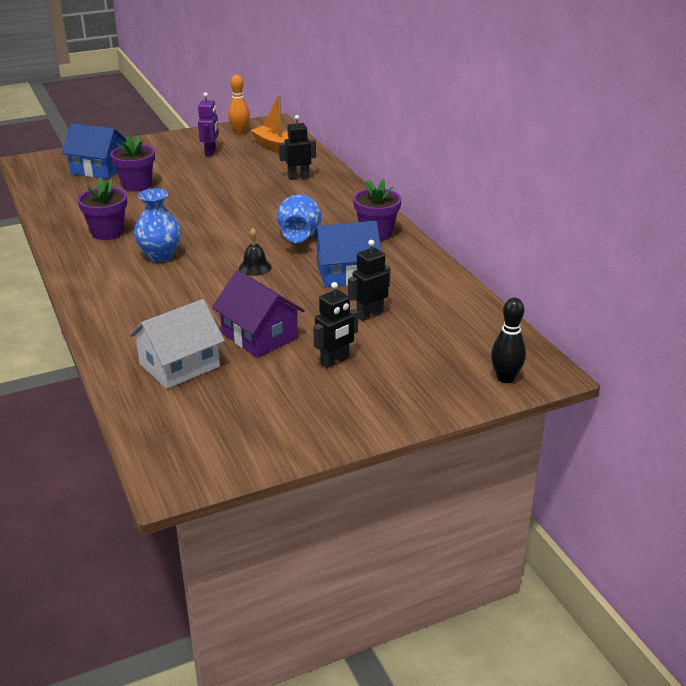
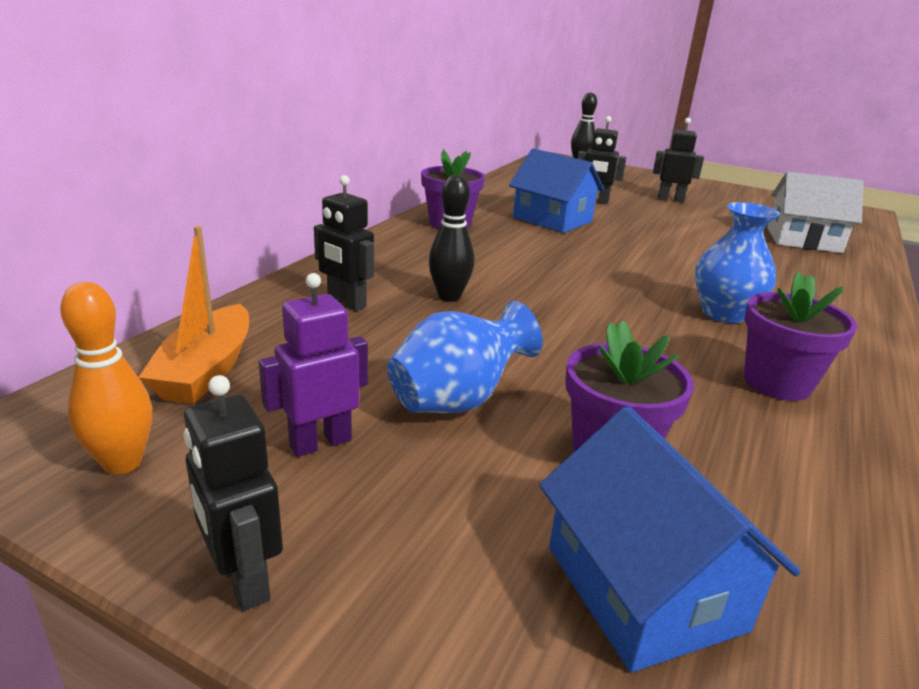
camera: 130 degrees left, 5 degrees down
(176, 136) = (243, 580): none -> black robot
(255, 267) = (627, 256): black bell -> none
(259, 336) = (706, 226): purple house -> none
(275, 199) = (449, 297): none -> black bowling pin
(299, 238) = (528, 253): blue vase -> blue vase (457, 401)

